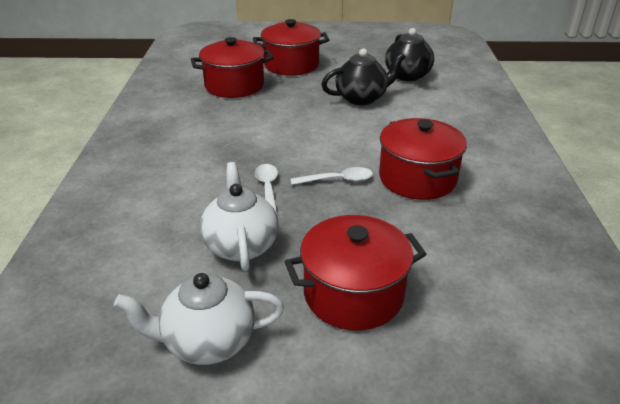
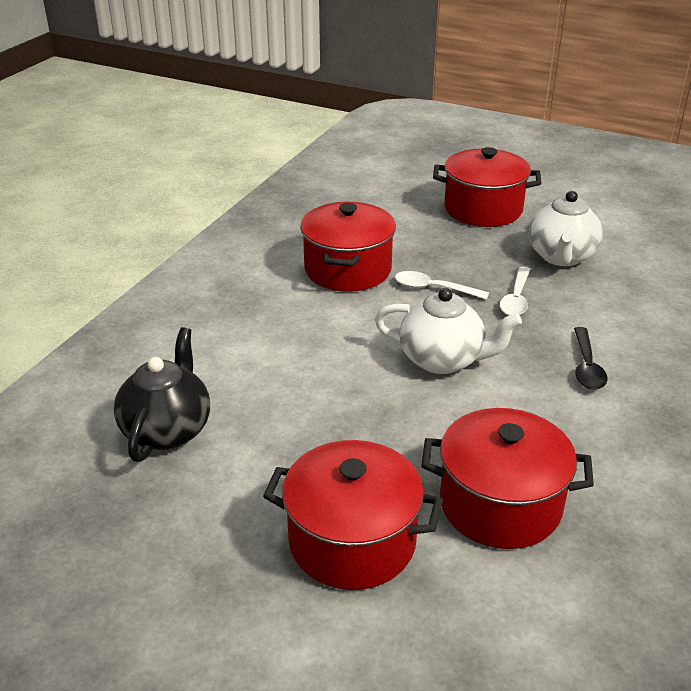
camera: 155 degrees left, 0 degrees up
(201, 152) = (586, 366): none -> black spoon
(208, 341) = (600, 210): white teapot -> white teapot (442, 360)
(362, 98) = (297, 400): black teapot -> none

